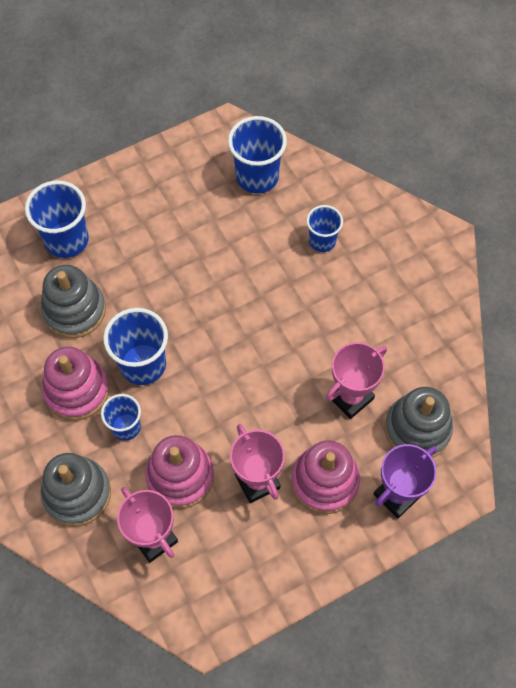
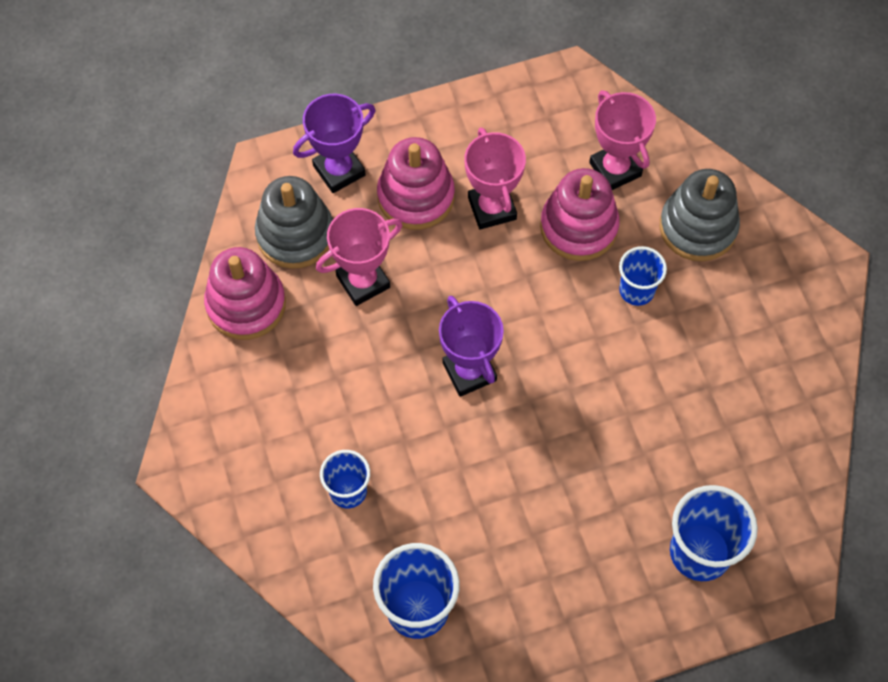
camera: 170 degrees left, 0 degrees up
(74, 310) = (693, 447): grey stacking toy -> none
(77, 390) = (693, 343): pink stacking toy -> pink stacking toy (246, 304)
(143, 364) = (609, 361): blue cup -> none
(251, 339) = (469, 372): none -> purple trophy

